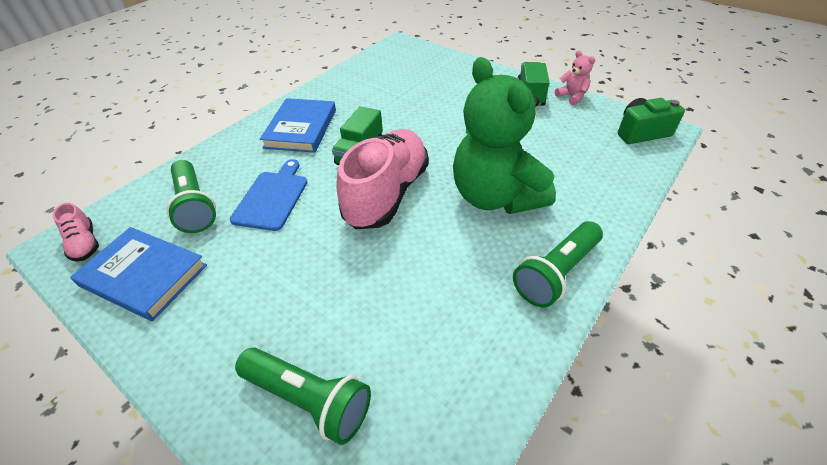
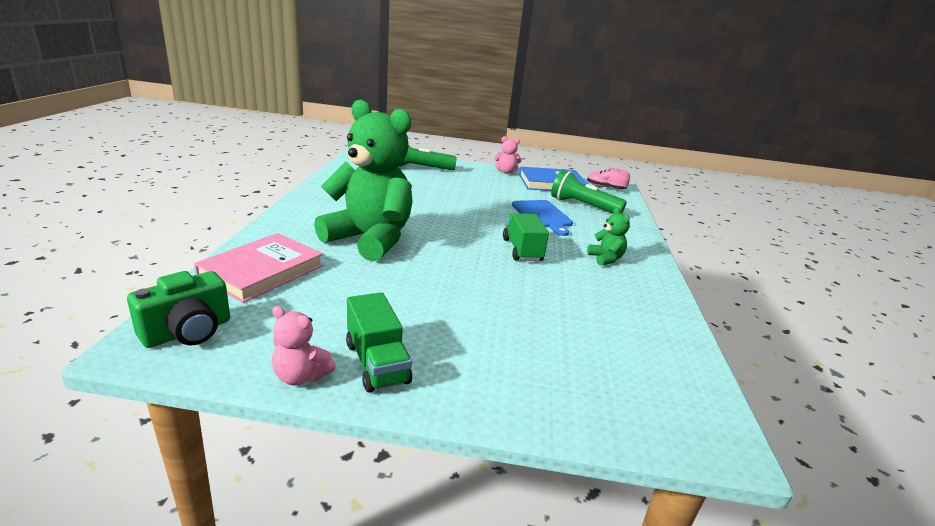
camera: 145 degrees right, 20 degrees down
(159, 340) = (506, 172): none -> pink teddy bear
(301, 129) = (605, 259): blue book -> green teddy bear
(387, 193) = (463, 229): pink shoe -> none
(556, 273) = (306, 210): green flashlight -> none
(601, 175) = (262, 271): none -> pink book

